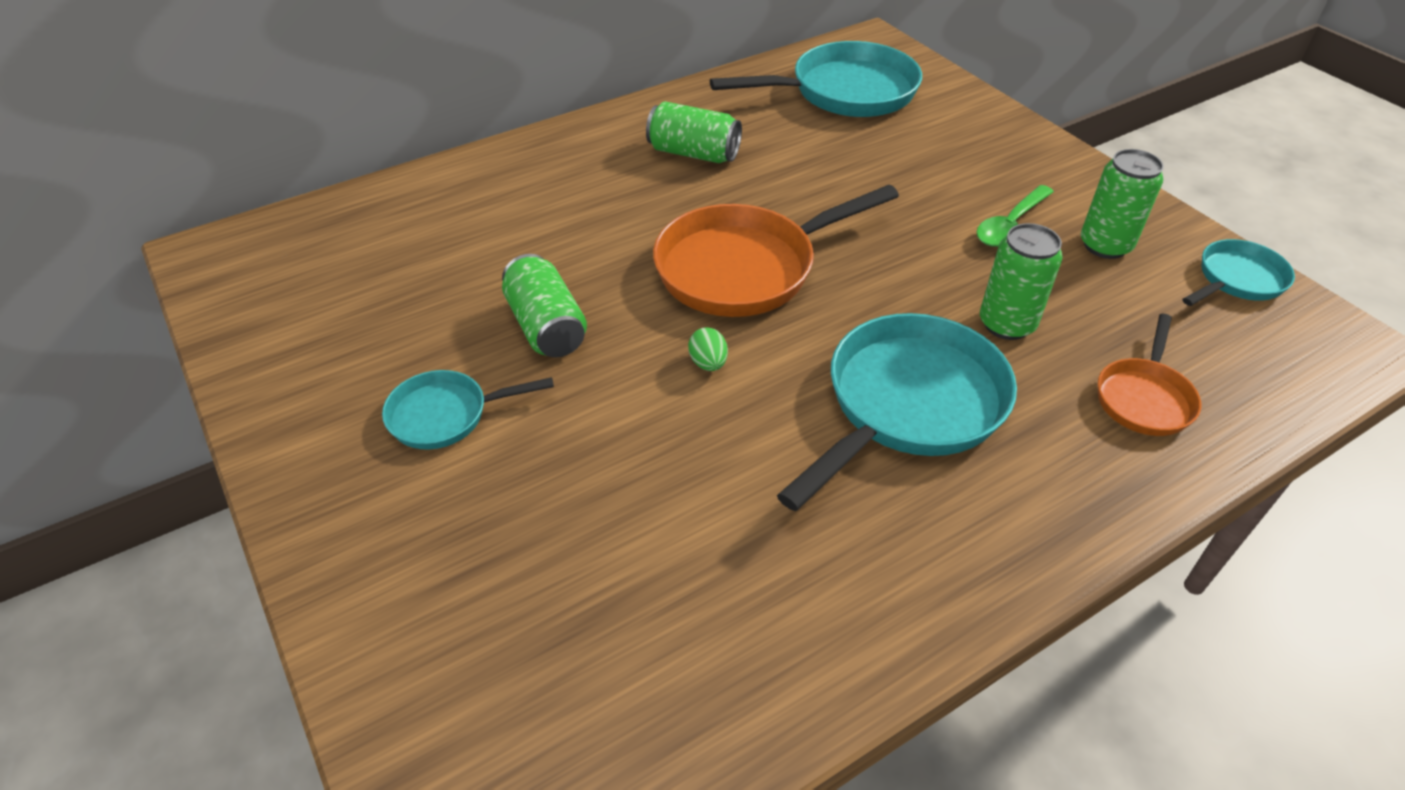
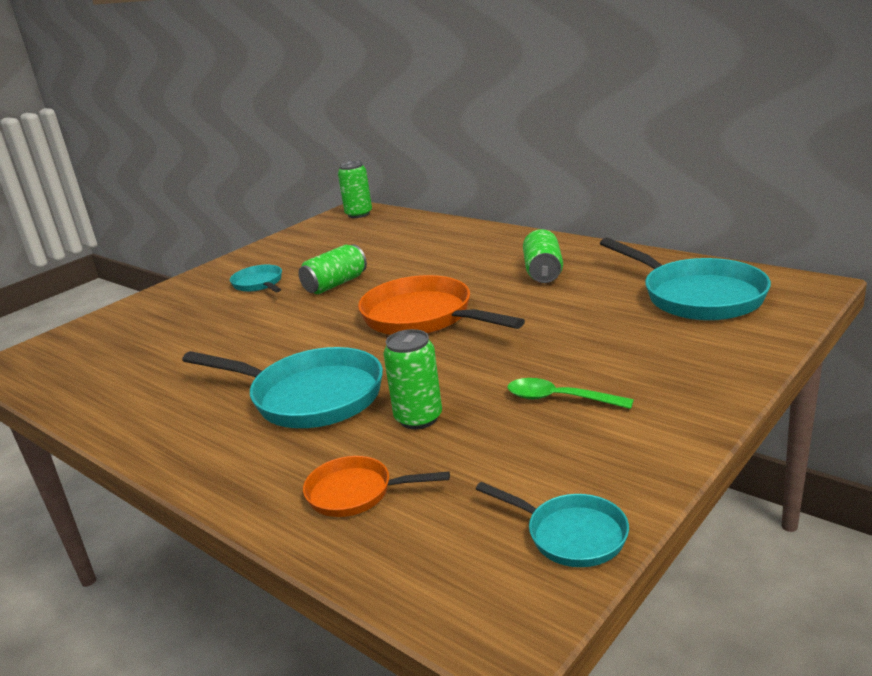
camera: 75 degrees right, 20 degrees down
(708, 363) = (324, 329): green egg -> none
(1105, 245) = (568, 449): green can -> green can (359, 214)

